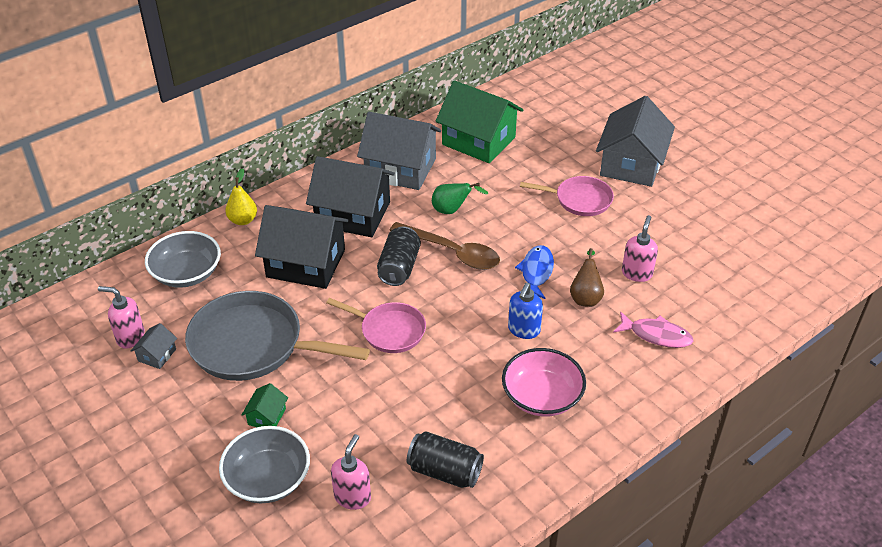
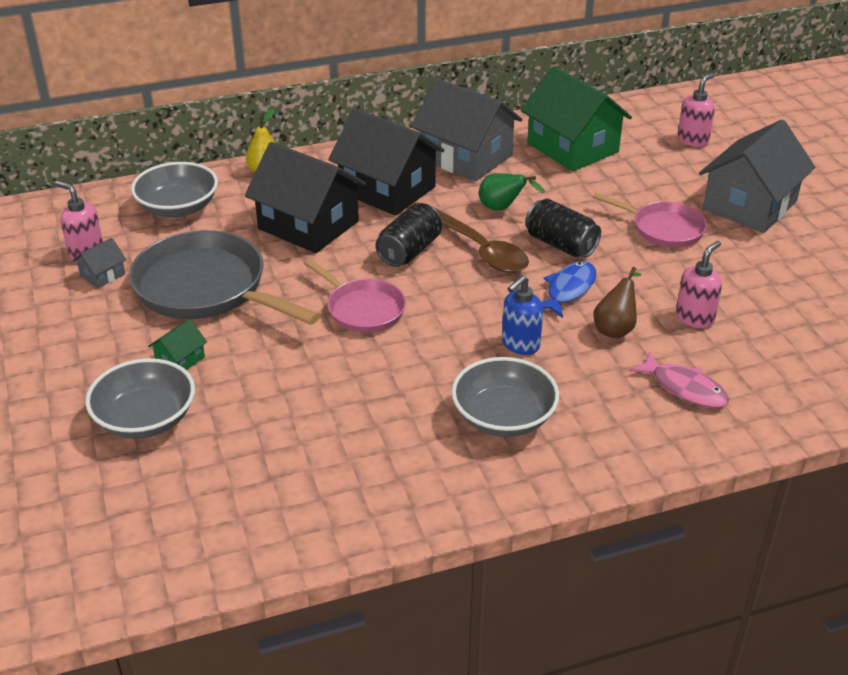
camera: 20 degrees right, 5 degrees down
(352, 496) = (226, 461): pink soap dispenser -> pink soap dispenser (693, 140)
(444, 471) = (344, 464): black can -> black can (561, 244)
(542, 396) = (503, 417): pink bowl -> grey bowl

